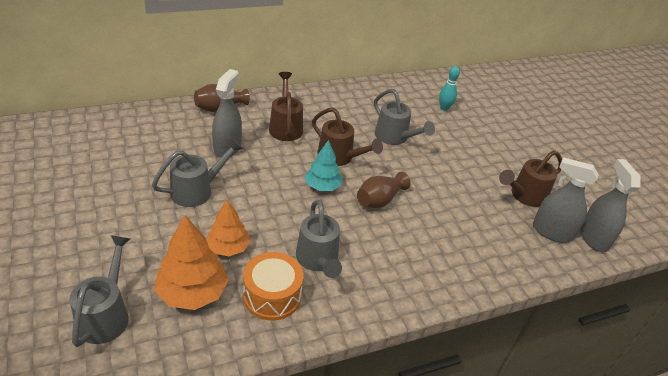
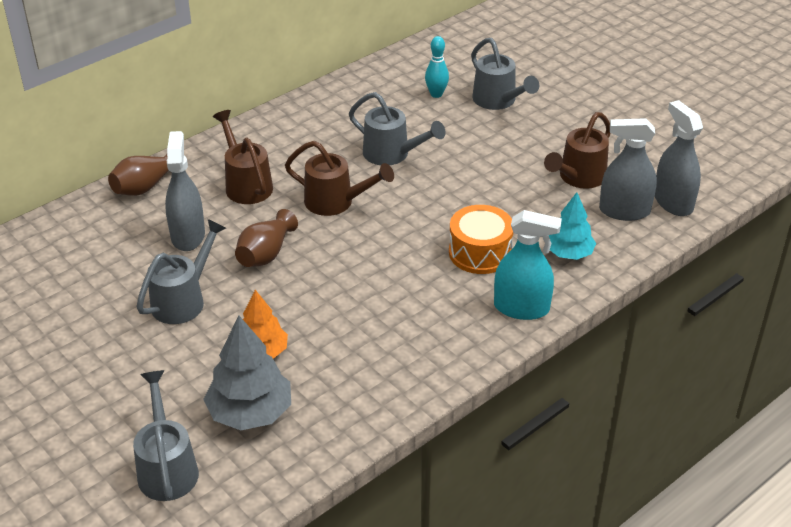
camera: 15 degrees left, 0 degrees up
(192, 292) = (250, 412): orange tree -> grey tree
(272, 296) = (342, 385): orange drum -> orange drum (480, 252)
(318, 260) = (373, 331): grey watering can -> grey watering can (498, 101)
(322, 186) = (333, 244): turquoise tree -> turquoise tree (569, 253)
(379, 200) = (410, 239): brown vase -> brown vase (265, 254)
(440, 282) = (521, 308): none -> turquoise spray bottle

